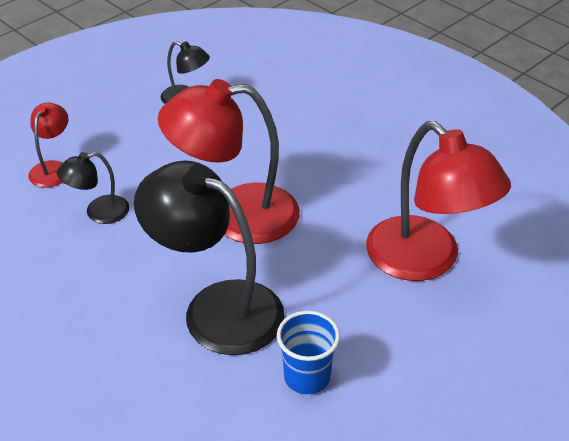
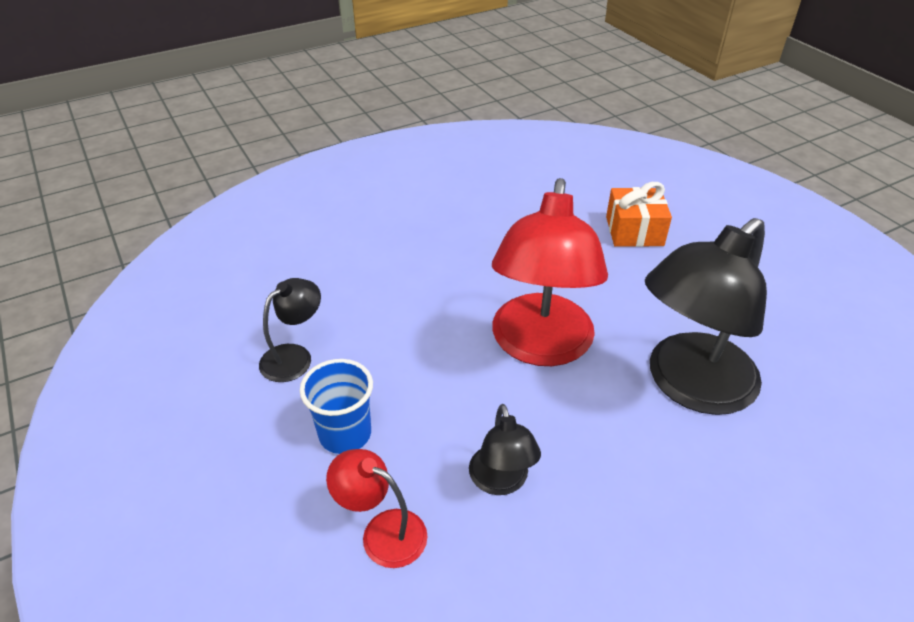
camera: 75 degrees left, 0 degrees up
(307, 377) = (783, 334): blue cup -> blue cup (345, 434)
(425, 261) = (634, 231): red lamp -> orange gift

